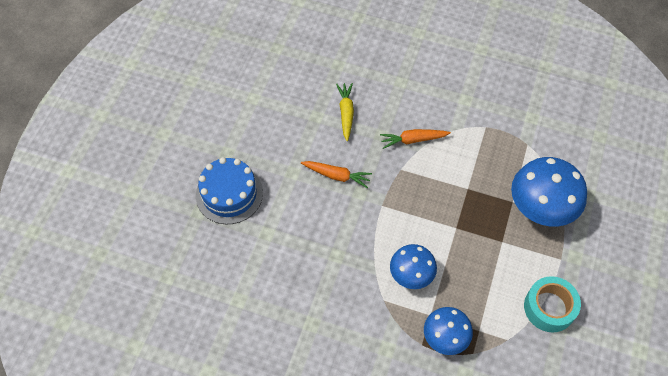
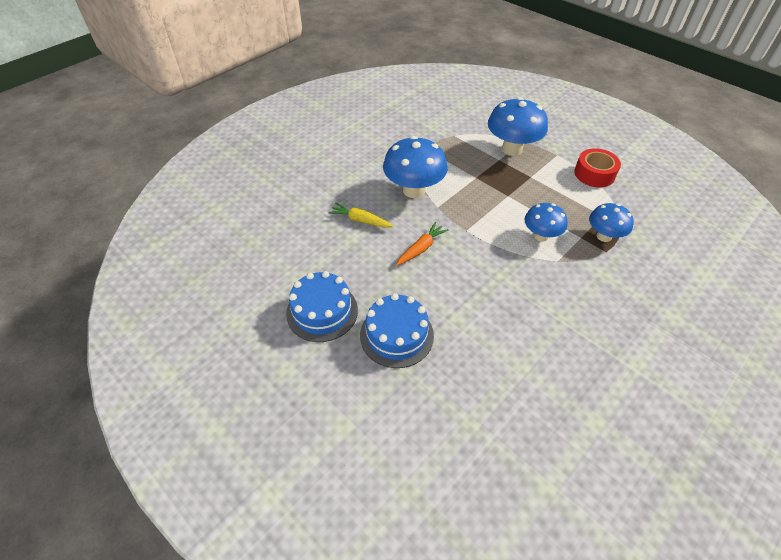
camera: 65 degrees left, 10 degrees down
(228, 131) = (322, 311): none -> blue cake
(413, 140) = (414, 190): orange carrot -> blue mushroom
(549, 308) = (594, 174): turquoise tape -> red tape

